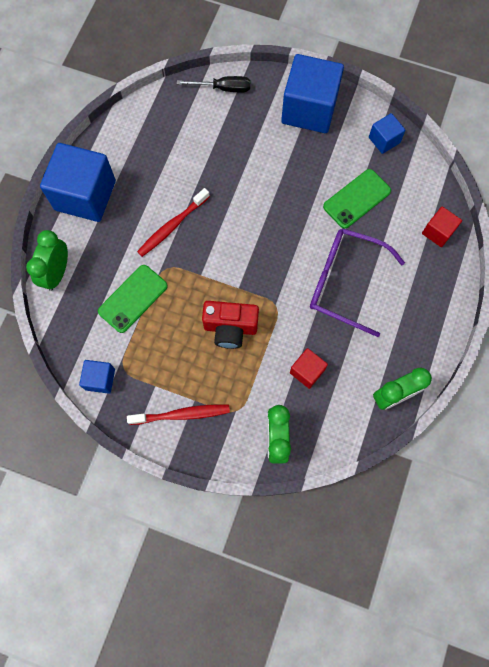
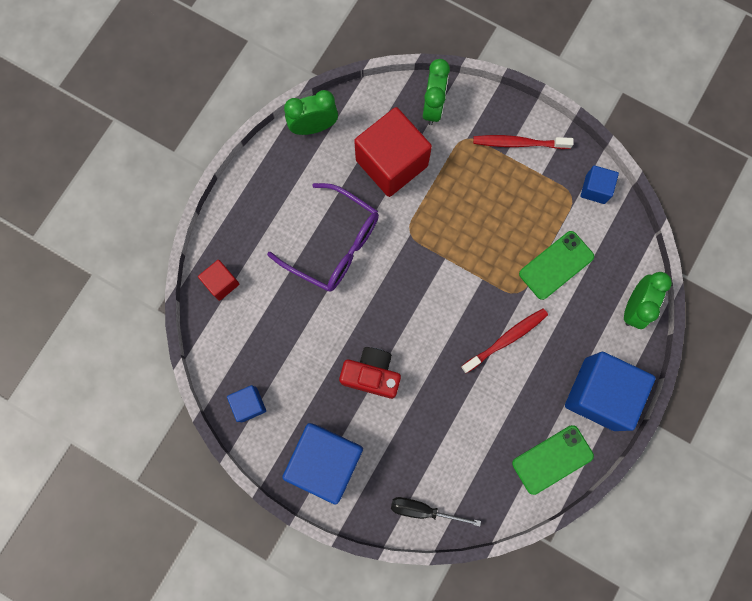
camera: 170 degrees left, 5 degrees up
(230, 328) = (460, 217): red camera -> red camera (371, 375)
(307, 371) = (391, 163): red cube -> red cube, size x2.06
(356, 199) = (298, 336): green phone -> green phone (552, 459)

